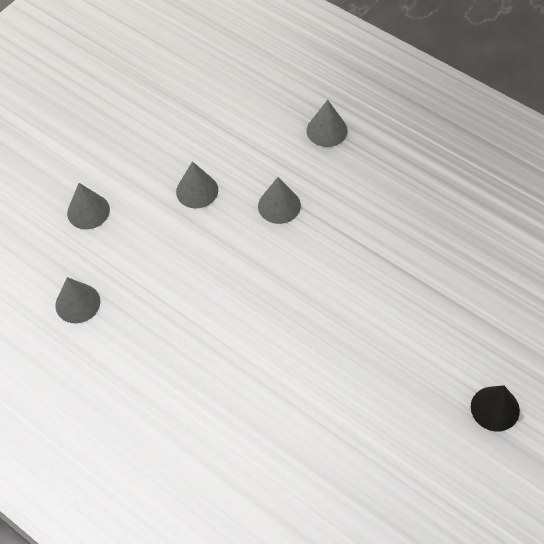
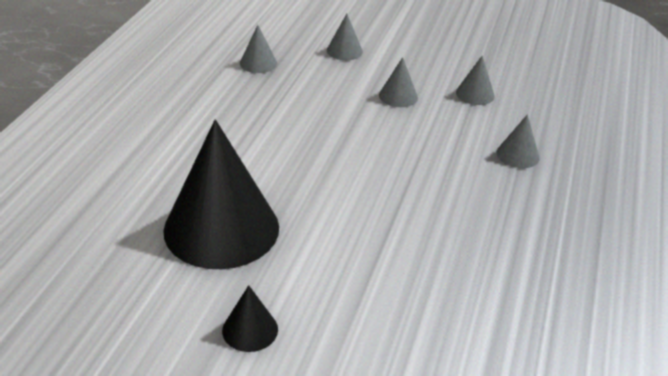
camera: 65 degrees right, 20 degrees down
(279, 205) = (412, 142): grey cone -> grey cone (475, 94)
(359, 403) = (221, 228): none -> black cone

